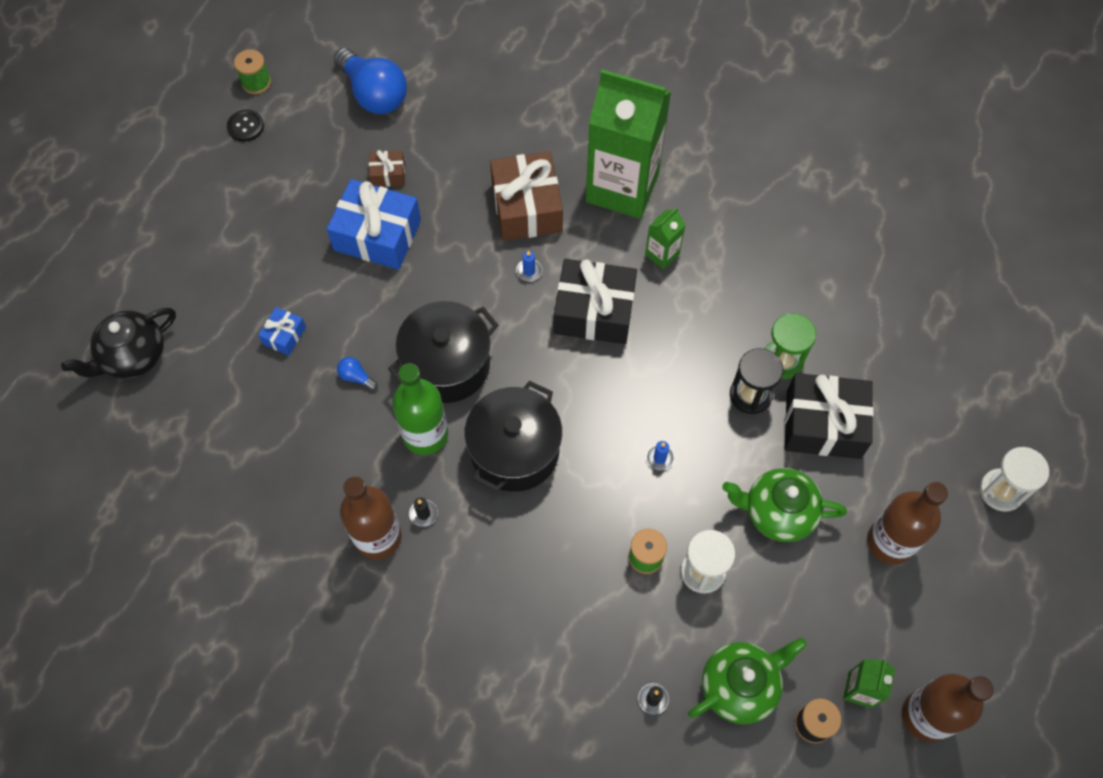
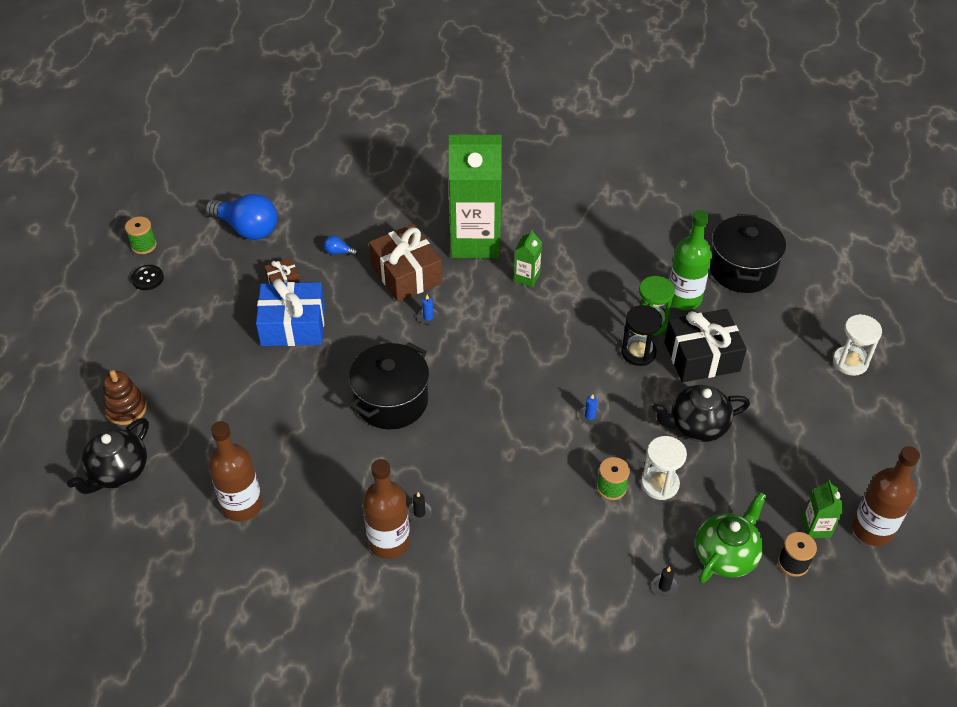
camera: 20 degrees left, 15 degrees down
(167, 282) = (126, 408): none -> brown stacking toy
(284, 335) = (245, 418): blue gift -> none
(356, 377) = (319, 431): blue light bulb -> blue light bulb (339, 252)
(425, 434) = (395, 455): green bottle -> green bottle (684, 298)
(515, 451) = (473, 445): black pot -> black pot (742, 269)
(594, 311) = (492, 330): black gift -> none
(777, 512) = (696, 426): green teapot -> black teapot
(890, 542) = (788, 420): brown bottle -> brown bottle (242, 505)

